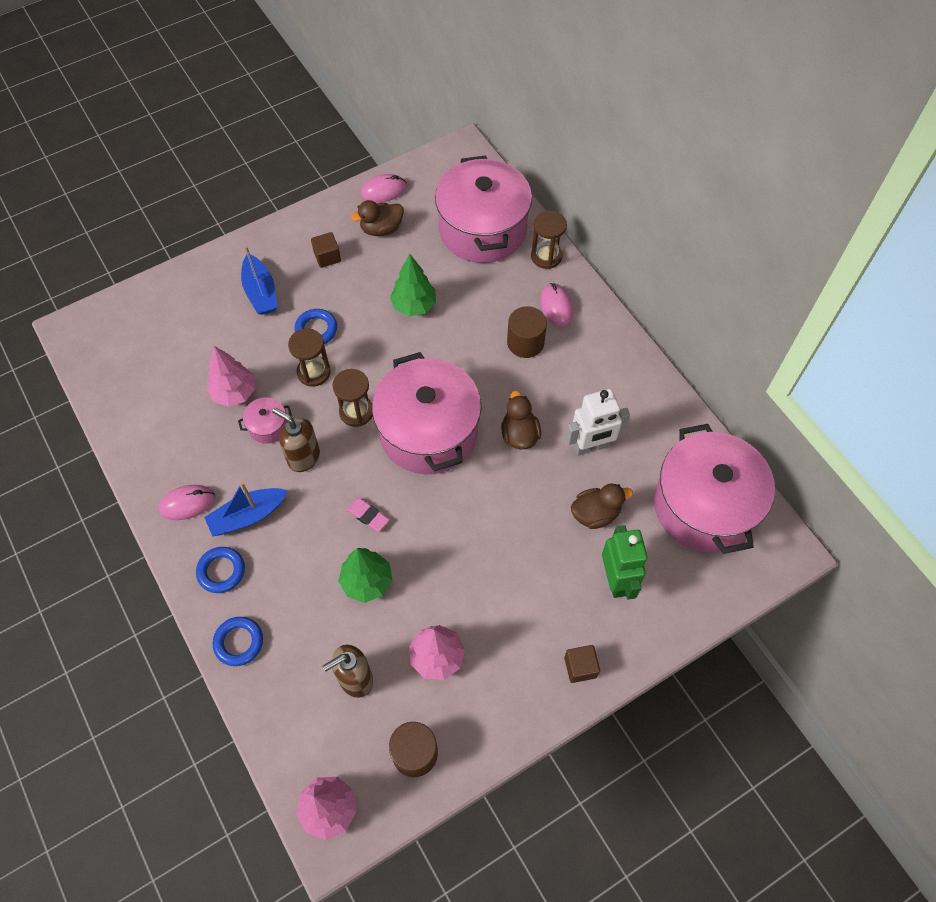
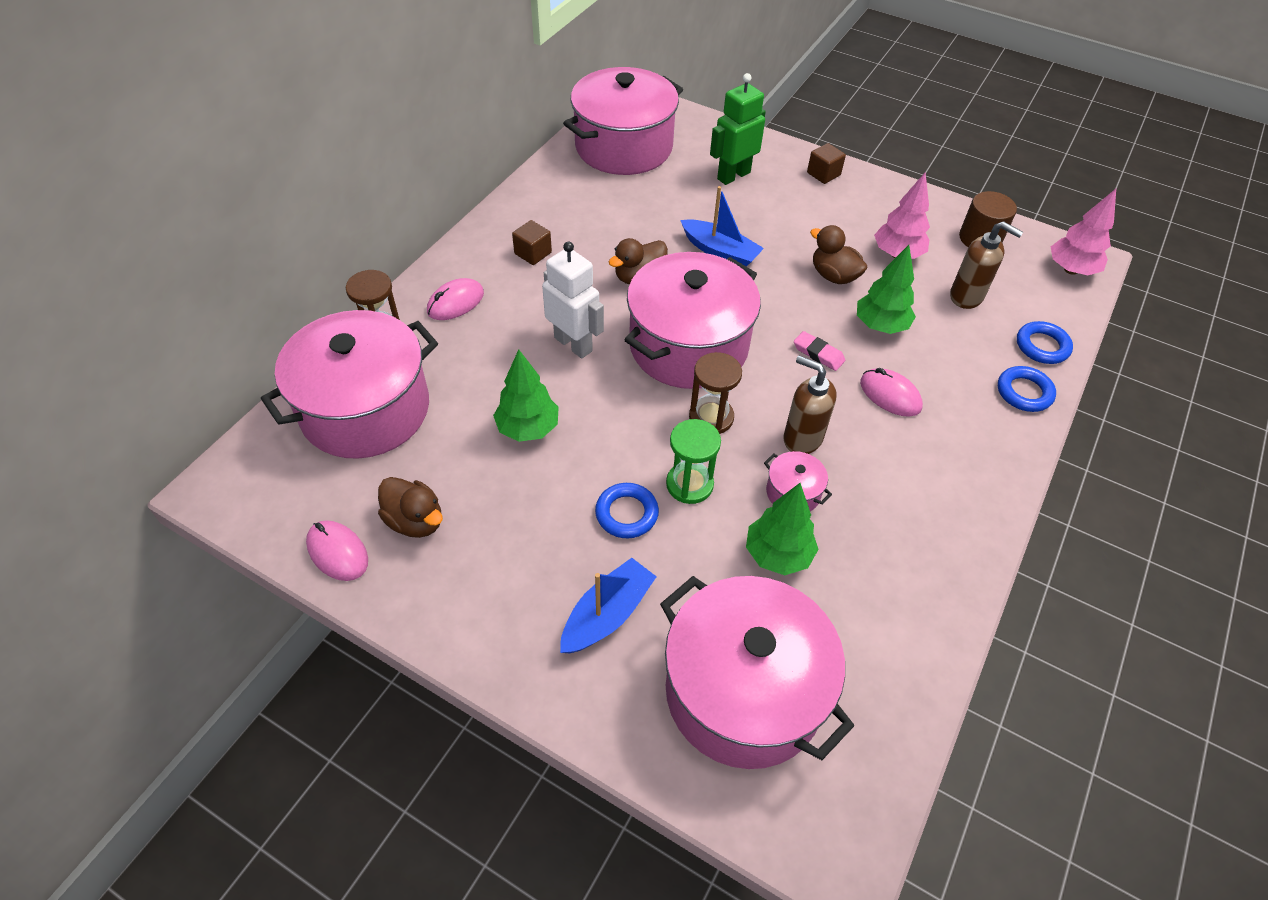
camera: 120 degrees left, 10 degrees down
(174, 332) = (743, 691): none -> pink pot
(187, 503) = (945, 519): pink mouse -> pink mouse (890, 395)
(221, 571) = (980, 444): blue ring -> blue ring (1042, 346)
(234, 393) = (777, 554): pink tree -> green tree
(248, 516) = (907, 453): blue boat -> blue boat (720, 251)
(303, 457) = (802, 438): brown soap dispenser -> brown soap dispenser turned 120 degrees clockwise
(314, 372) = (689, 484): brown hourglass -> green hourglass
(327, 257) = (499, 562): brown cube -> brown cube (533, 253)
(368, 516) = (818, 354): pink eraser -> pink eraser turned 60 degrees counterclockwise
(525, 342) = (521, 311): brown cylinder -> none
(591, 446) = (616, 226): white robot -> white robot (573, 344)
(595, 513) = (683, 204): brown duck -> brown duck (833, 276)

